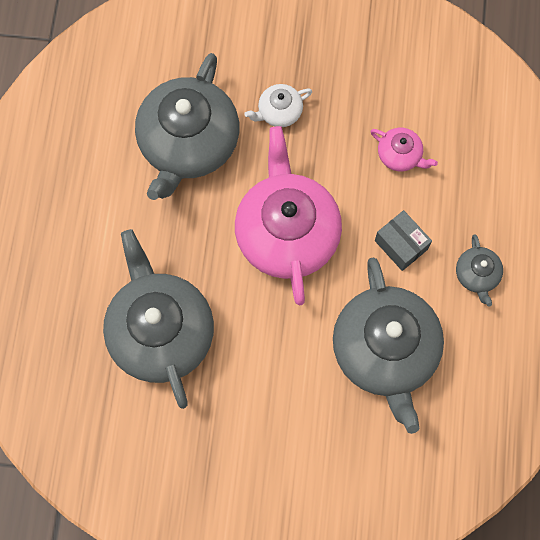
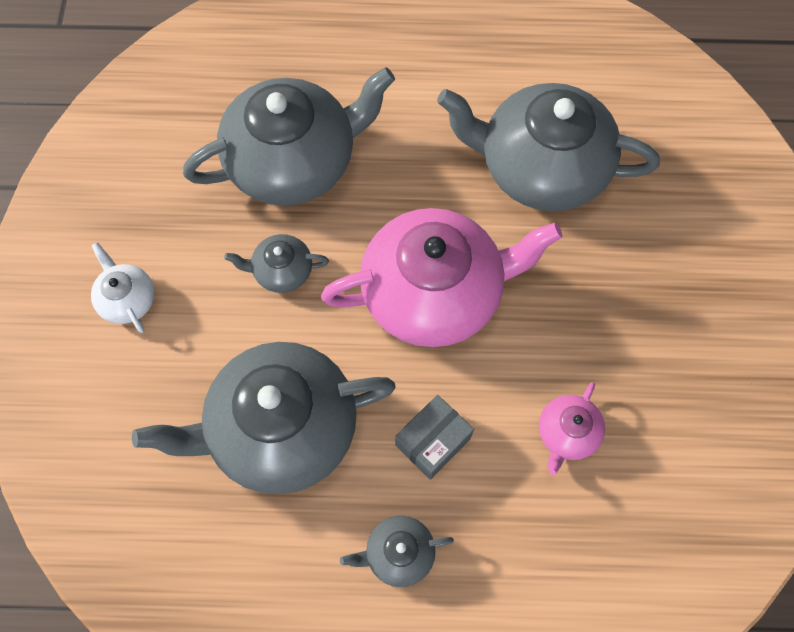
camera: 85 degrees right, 5 degrees down
(258, 345) = (281, 271): none -> grey teapot
(279, 112) = (603, 269): white teapot -> white teapot (127, 299)

